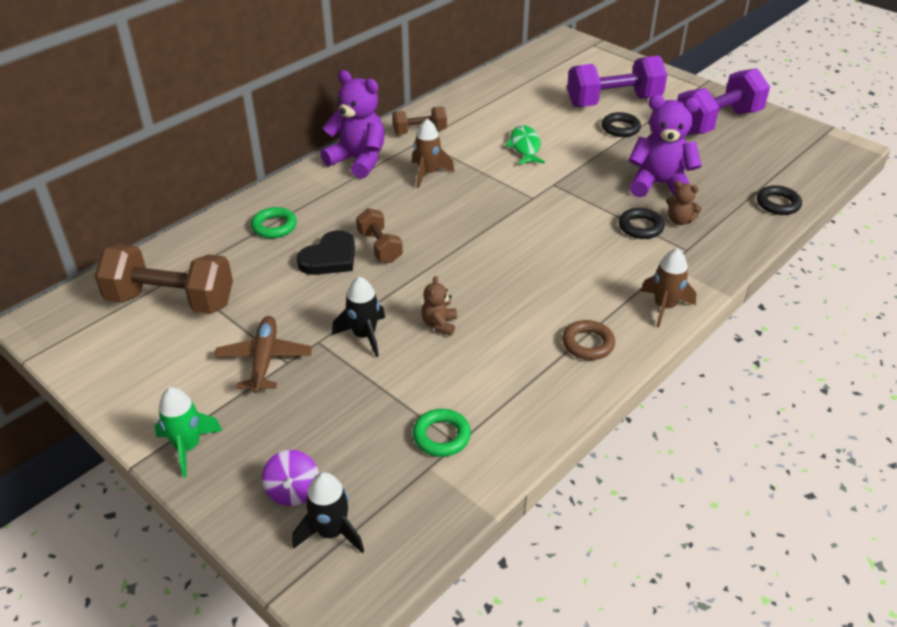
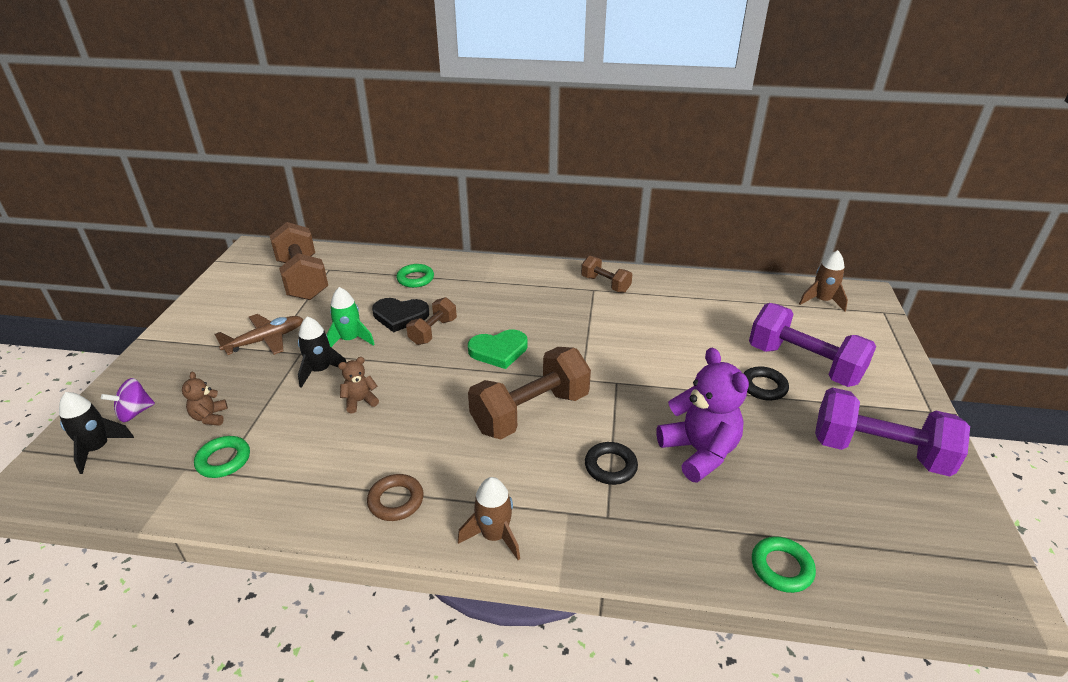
camera: 55 degrees right, 5 degrees down
(188, 447) = (162, 350): green rocket -> green rocket (350, 340)
(358, 160) = (532, 275): purple teddy bear -> none
(428, 173) = (552, 312): brown rocket -> brown rocket (821, 301)
(451, 222) = (498, 351): none -> green heart
(525, 147) = (653, 343): green fish -> none
(547, 238) = (530, 412): none -> brown dumbbell
(679, 220) = (653, 492): brown teddy bear -> brown teddy bear (210, 417)
(777, 204) = (781, 567): black ring -> green ring

